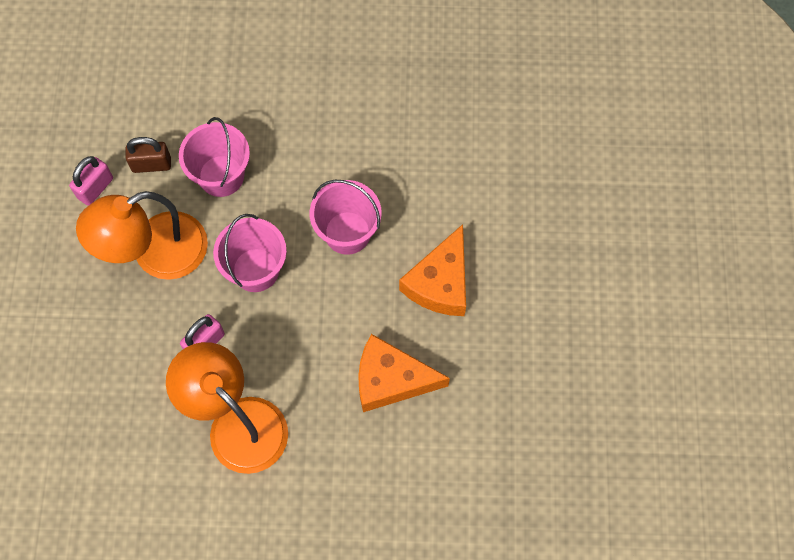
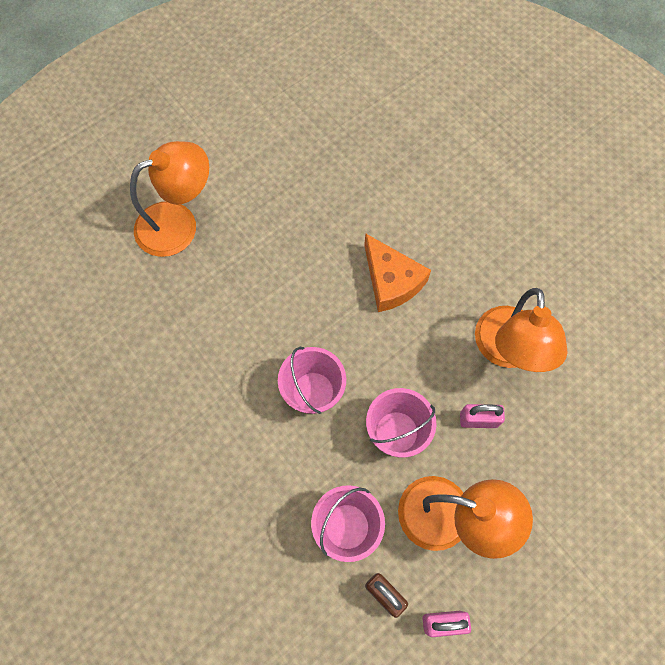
camera: 130 degrees left, 0 degrees up
(440, 283) = (297, 302): orange cheese -> none
(609, 241) = (178, 223): none -> orange lamp

